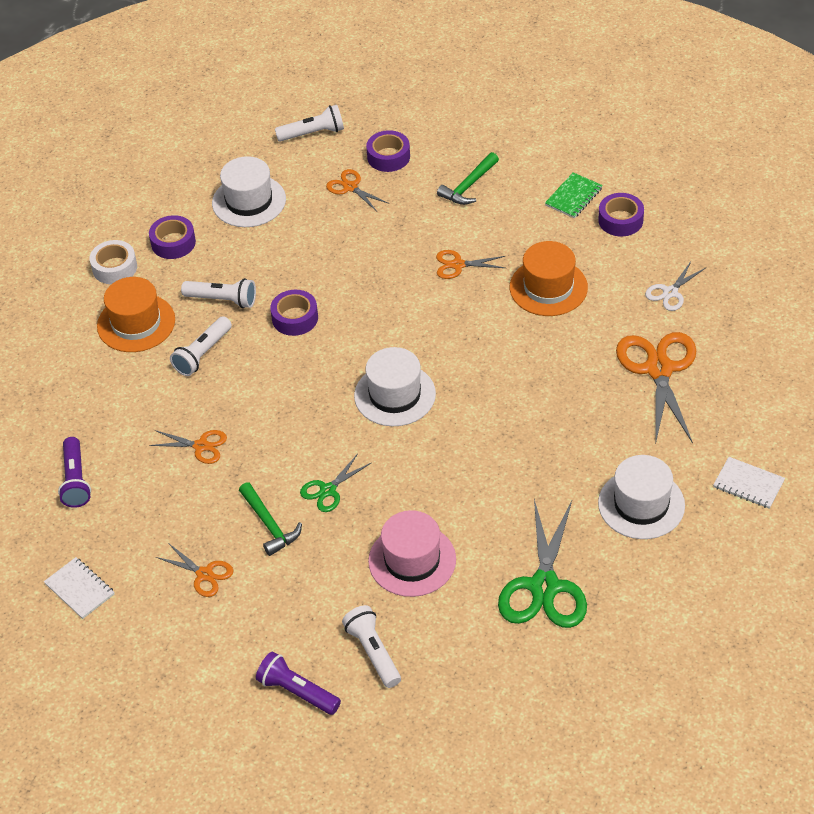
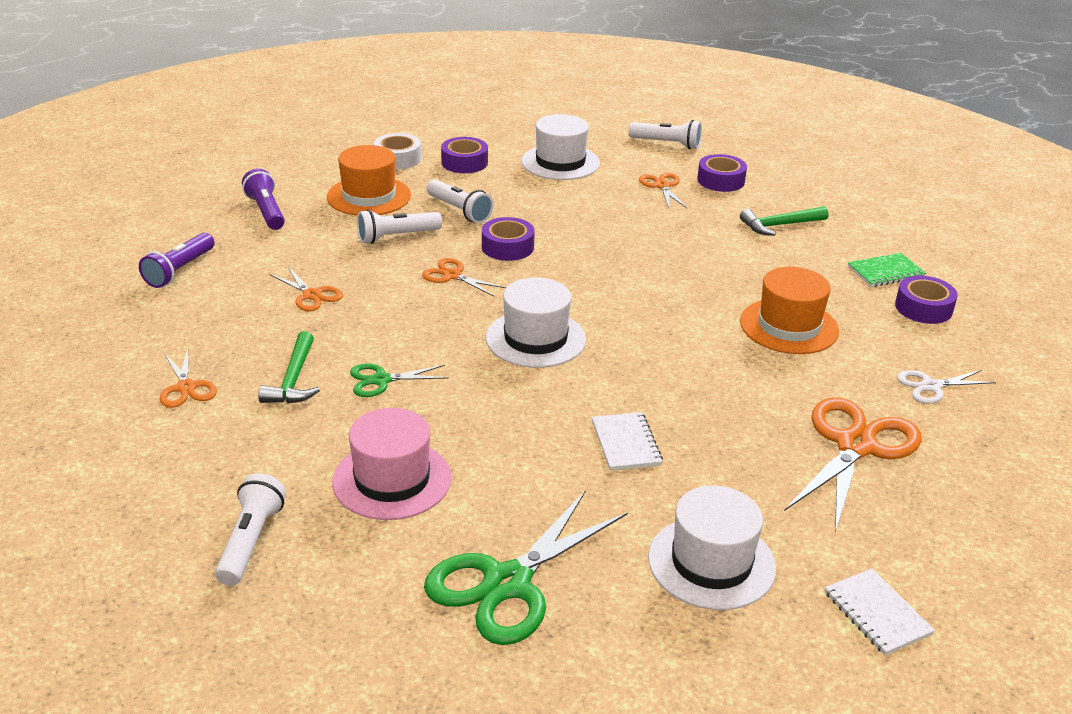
camera: 30 degrees right, 15 degrees down
(79, 589) = (72, 344): white notebook -> white notebook (626, 443)
(297, 692) = (133, 533): purple flashlight -> purple flashlight (266, 212)
(458, 265) = (709, 273): orange scissors -> orange scissors (452, 275)

